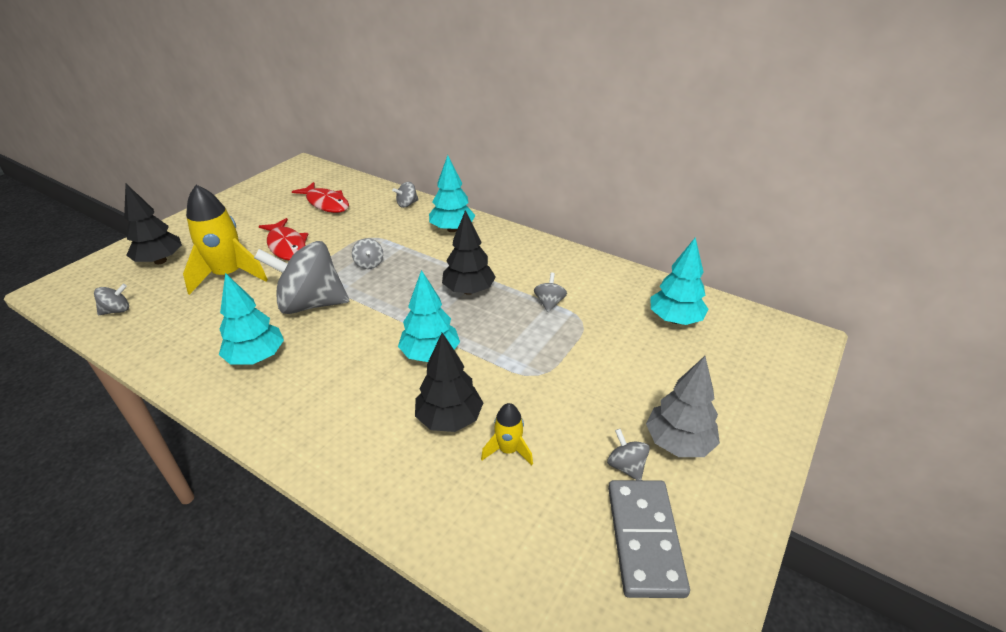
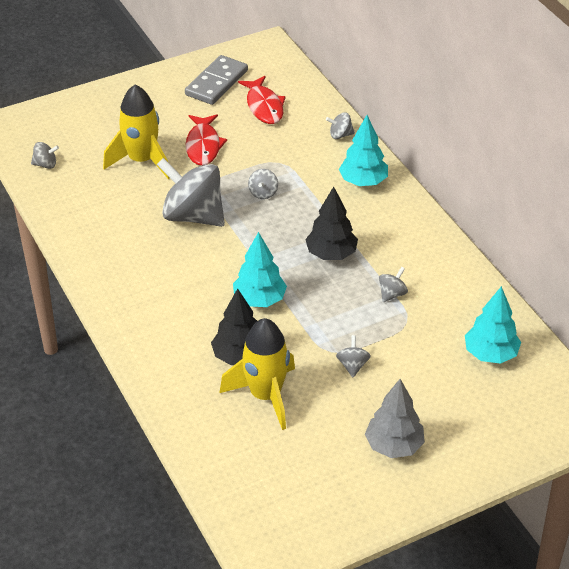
camera: 30 degrees right, 5 degrees up
(160, 261) = (94, 124): black tree -> none
(256, 357) = (129, 249): turquoise tree -> none
(508, 450) = (265, 396): yellow rocket -> yellow rocket, size x1.98
(626, 466) = (340, 443): grey spinning top -> grey spinning top (352, 365)
(645, 539) = (312, 489): grey domino -> grey domino (216, 83)

